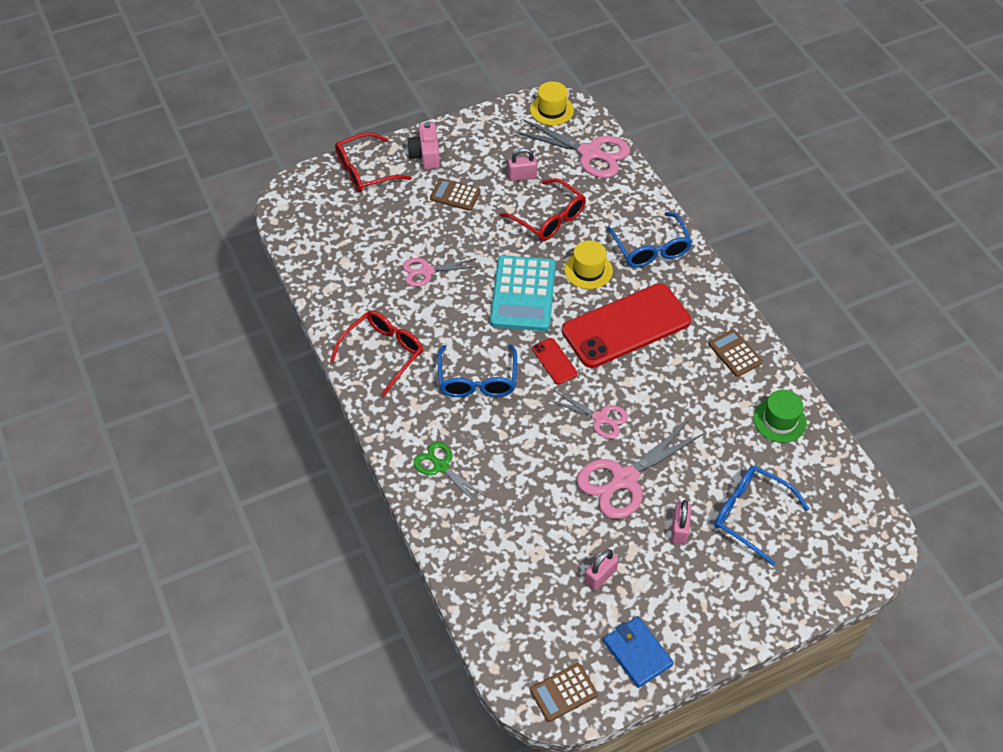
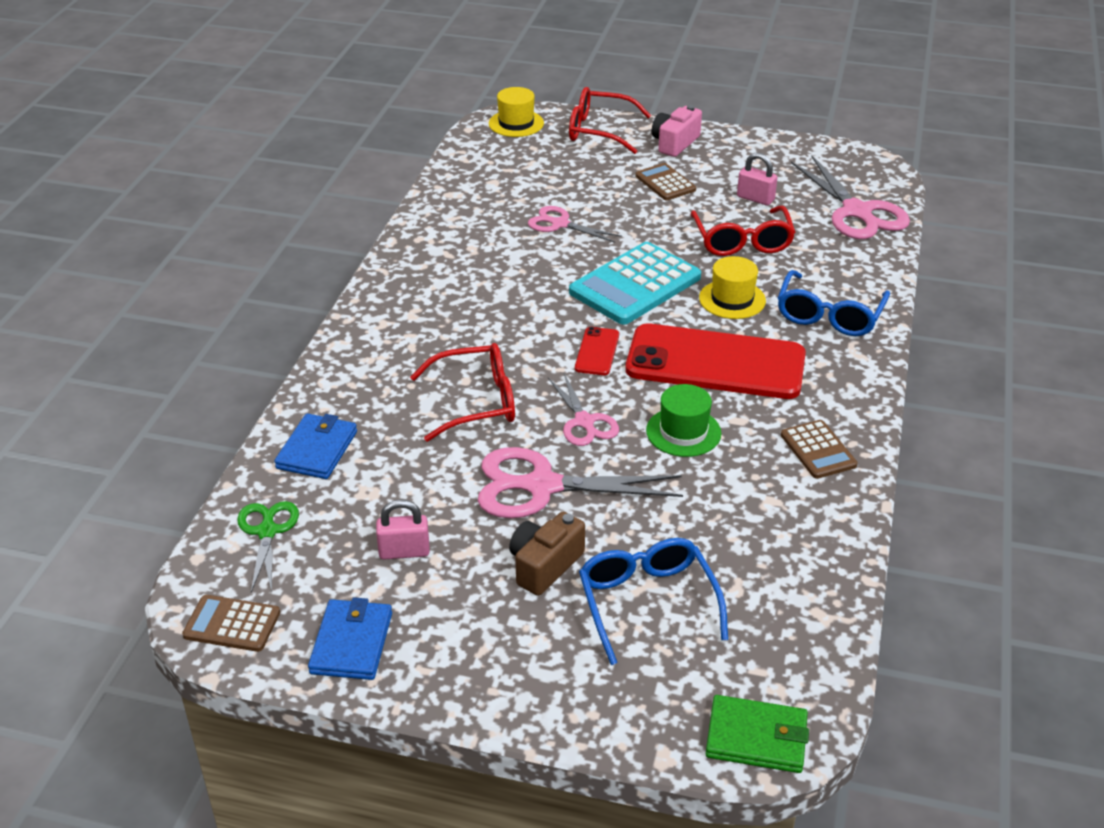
camera: 40 degrees right, 15 degrees down
(383, 353) = (437, 262): red glasses -> red glasses (477, 402)
(441, 466) = (372, 371): green scissors -> green scissors (267, 532)
(475, 546) = (317, 450): none -> blue wallet
(477, 380) = (497, 326): blue glasses -> none
(551, 110) = (856, 163): yellow hat -> yellow hat (516, 123)
(679, 530) = (544, 565): pink padlock -> brown camera
(735, 353) = (818, 450): brown calculator -> brown calculator turned 150 degrees clockwise
(779, 420) = (798, 539): green hat -> green hat (683, 432)
(870, 554) = (756, 737): none -> green wallet

